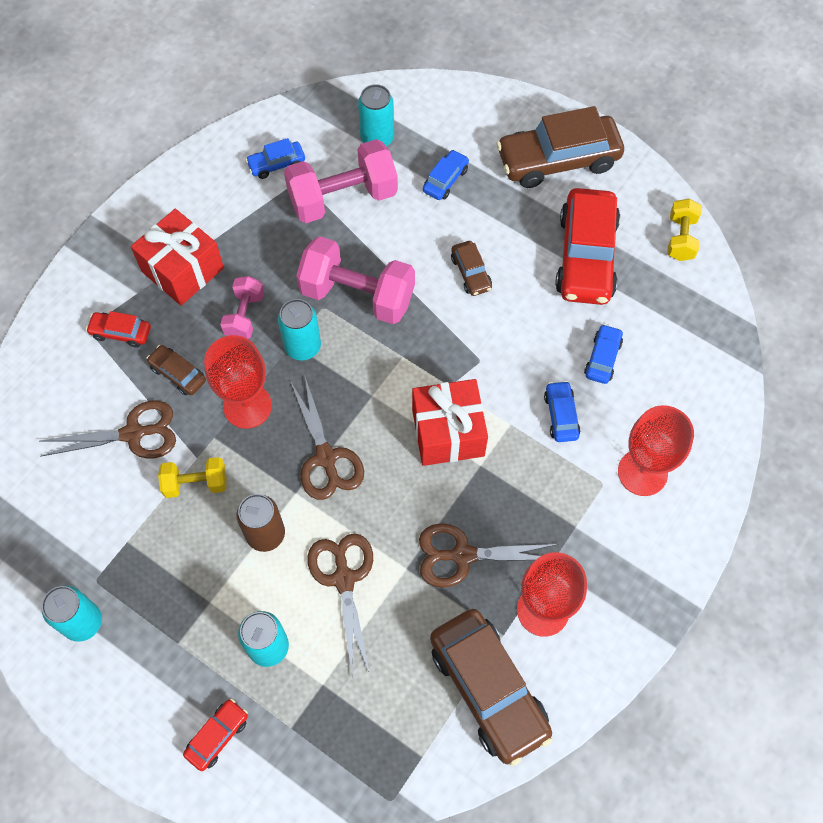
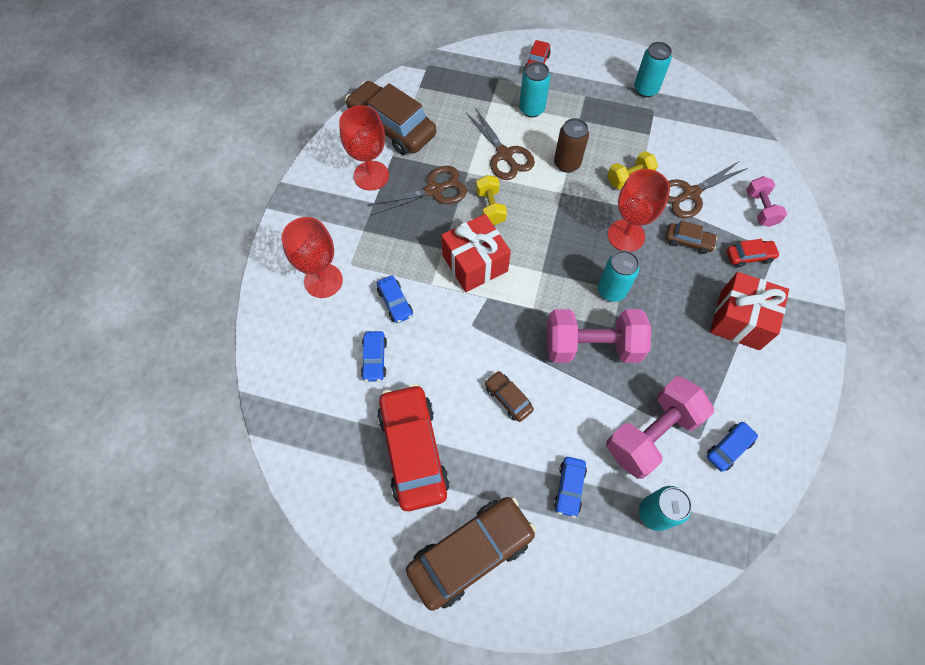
camera: 160 degrees right, 0 degrees up
(244, 316) = (668, 299): pink dumbbell -> pink dumbbell (760, 209)
(326, 458) = (552, 220): brown scissors -> none
(680, 238) = (330, 502): yellow dumbbell -> yellow dumbbell (490, 207)

